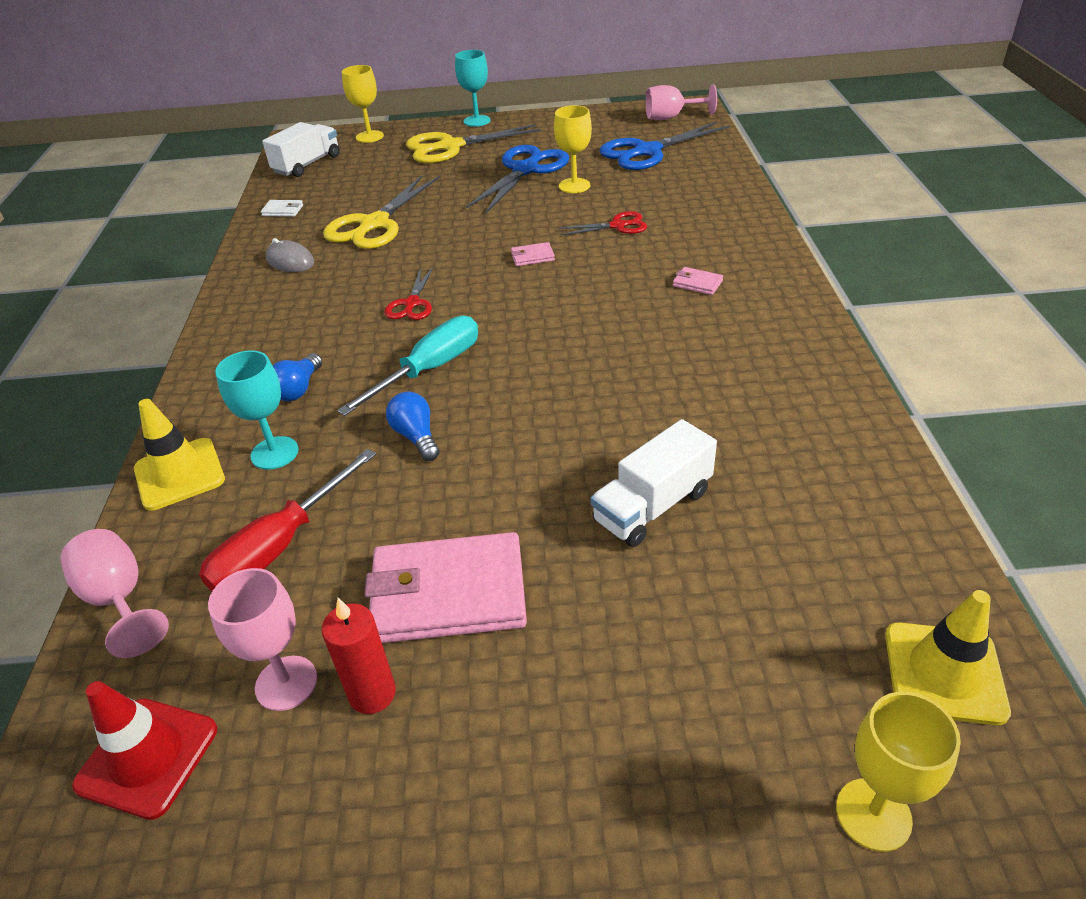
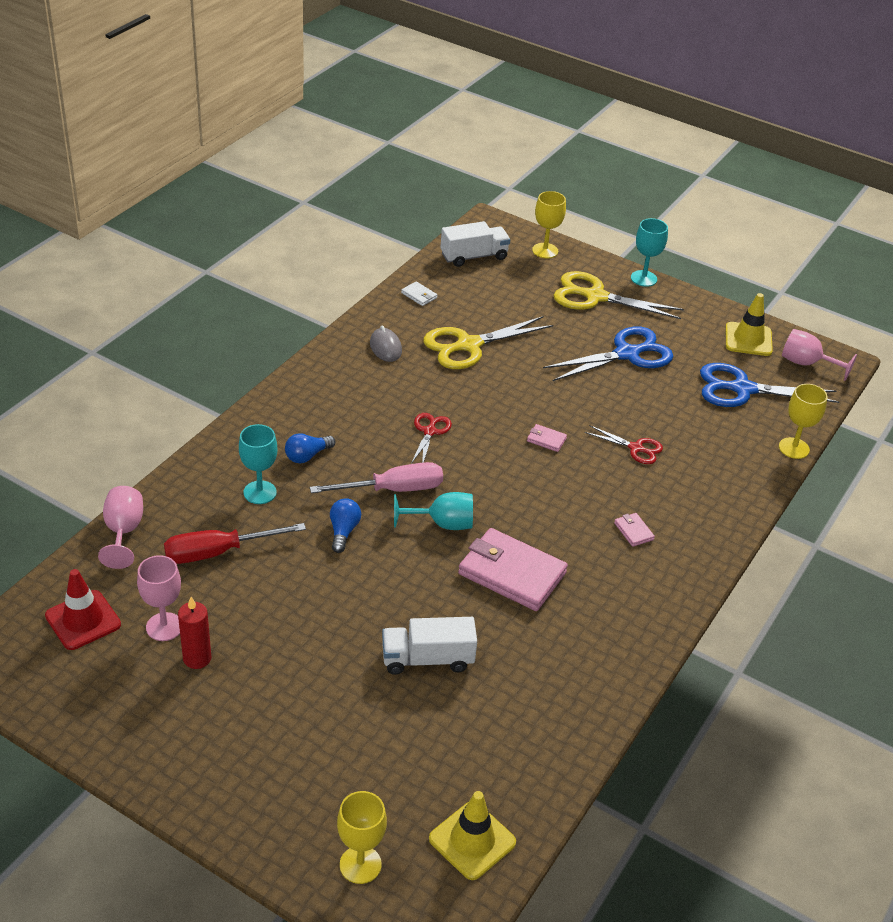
camera: 30 degrees right, 0 degrees up
(179, 474) = (202, 474): yellow traffic cone -> yellow traffic cone (748, 339)
(412, 304) = (429, 431): red scissors -> red scissors turned 150 degrees clockwise
(429, 370) = (393, 489): turquoise screwdriver -> pink screwdriver
(448, 593) = (275, 634): pink wallet -> pink wallet (511, 573)
(515, 372) = (442, 524): none -> turquoise goblet
(574, 186) = (646, 391): yellow goblet -> yellow goblet (794, 448)

